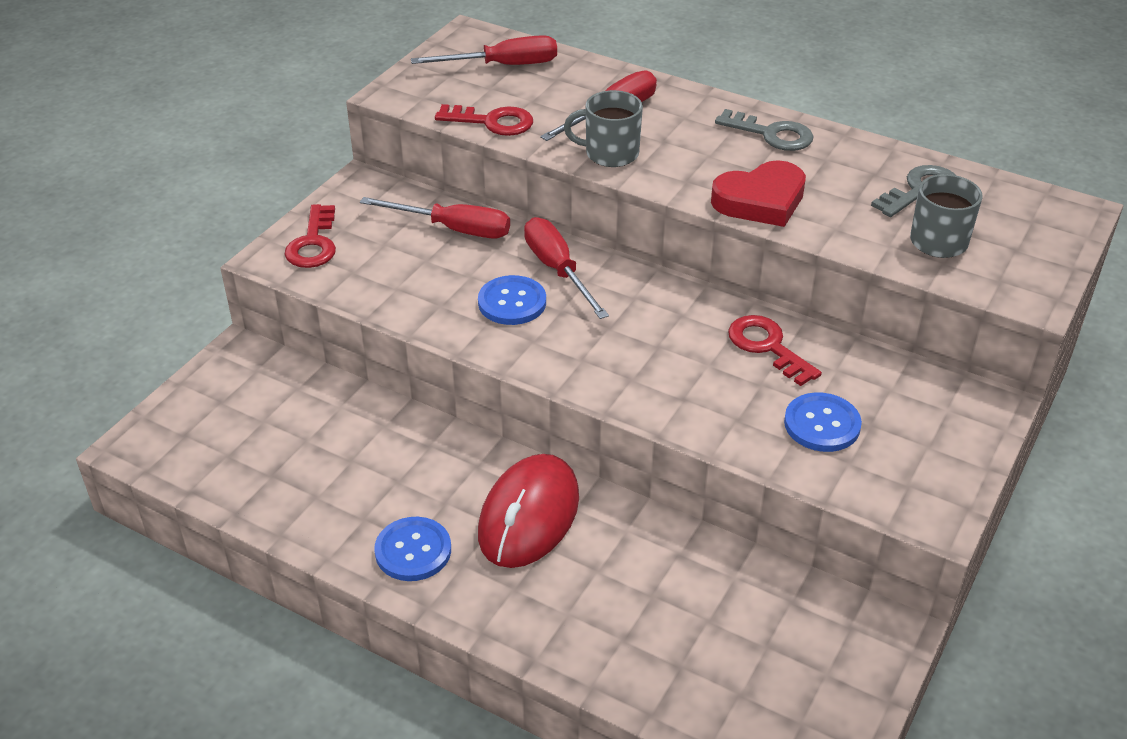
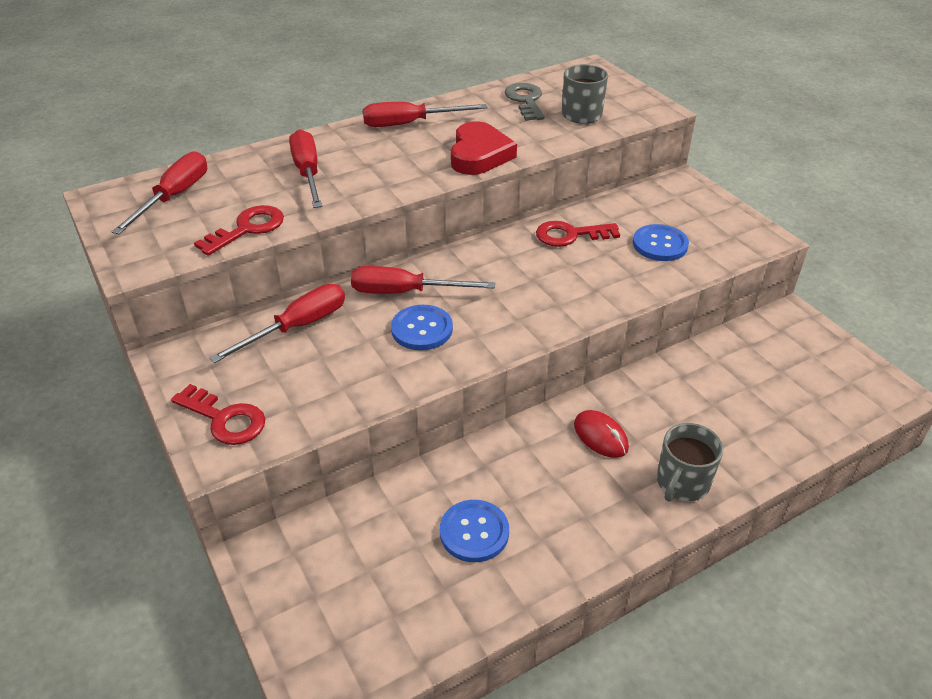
camera: 60 degrees left, 0 degrees up
(413, 551) = (598, 519): blue button -> blue button (474, 532)
(529, 516) = (600, 436): red mouse -> red mouse, size x0.54
(610, 153) = (357, 191): grey mug -> grey mug (682, 483)
(772, 134) = (410, 124): grey key -> red screwdriver

